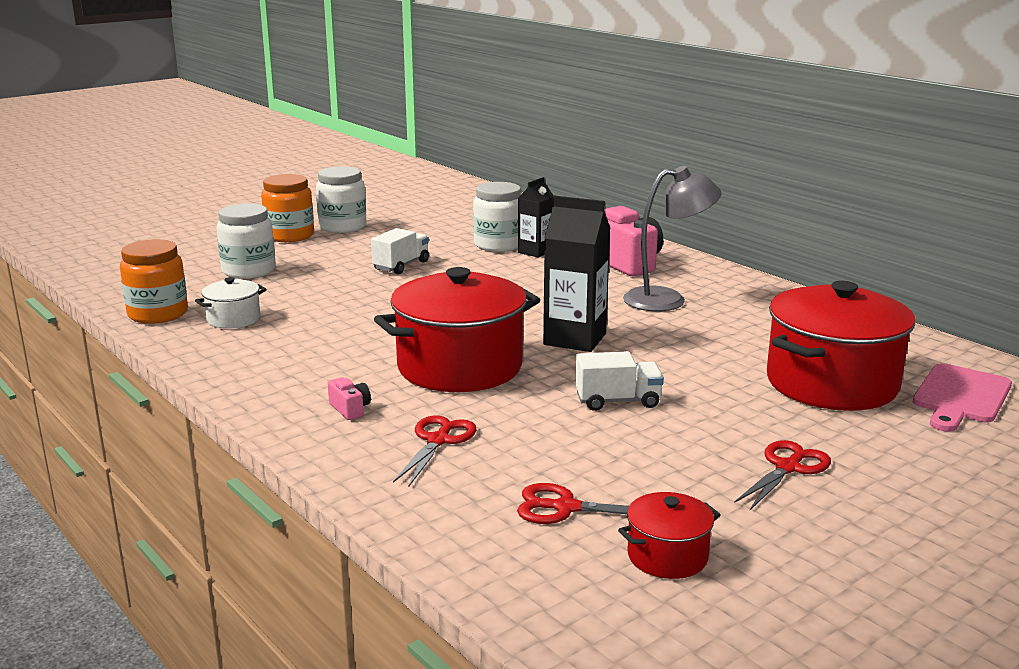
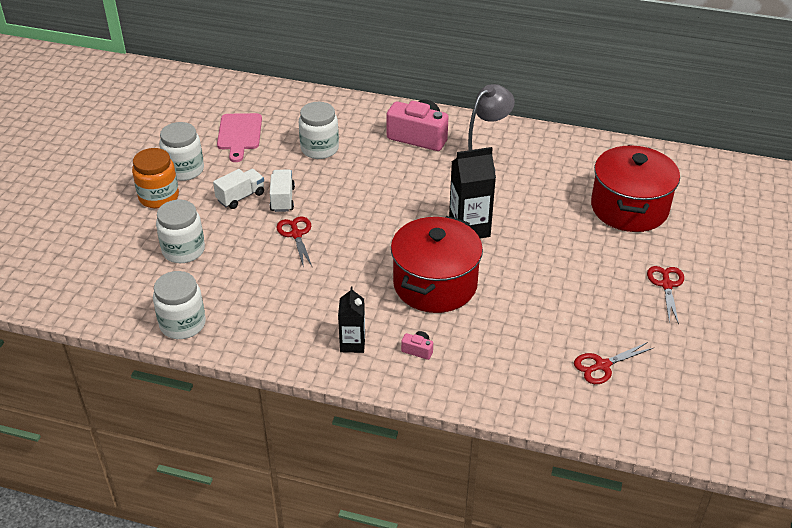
camera: 35 degrees left, 20 degrees up
(158, 314) = (182, 324): orange jar -> white jar
(233, 319) = (242, 305): white pot -> none
(438, 441) = (492, 350): red scissors -> red scissors (296, 234)
(535, 252) = (352, 147): black carton -> black carton (352, 343)
(618, 401) = (545, 273): white truck -> white truck (241, 197)
(667, 556) = (673, 373): red pot -> none
(960, 396) = (691, 191): pink cutting board -> pink cutting board (239, 134)

